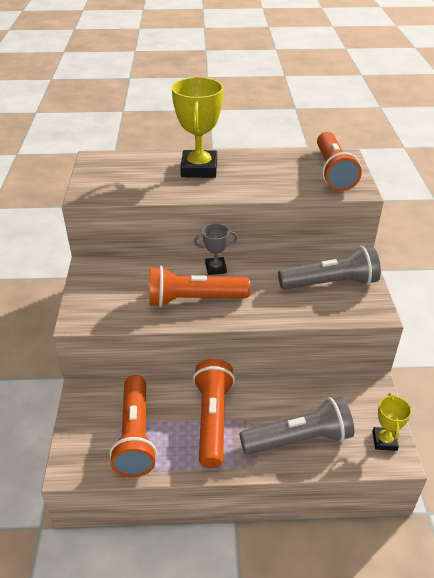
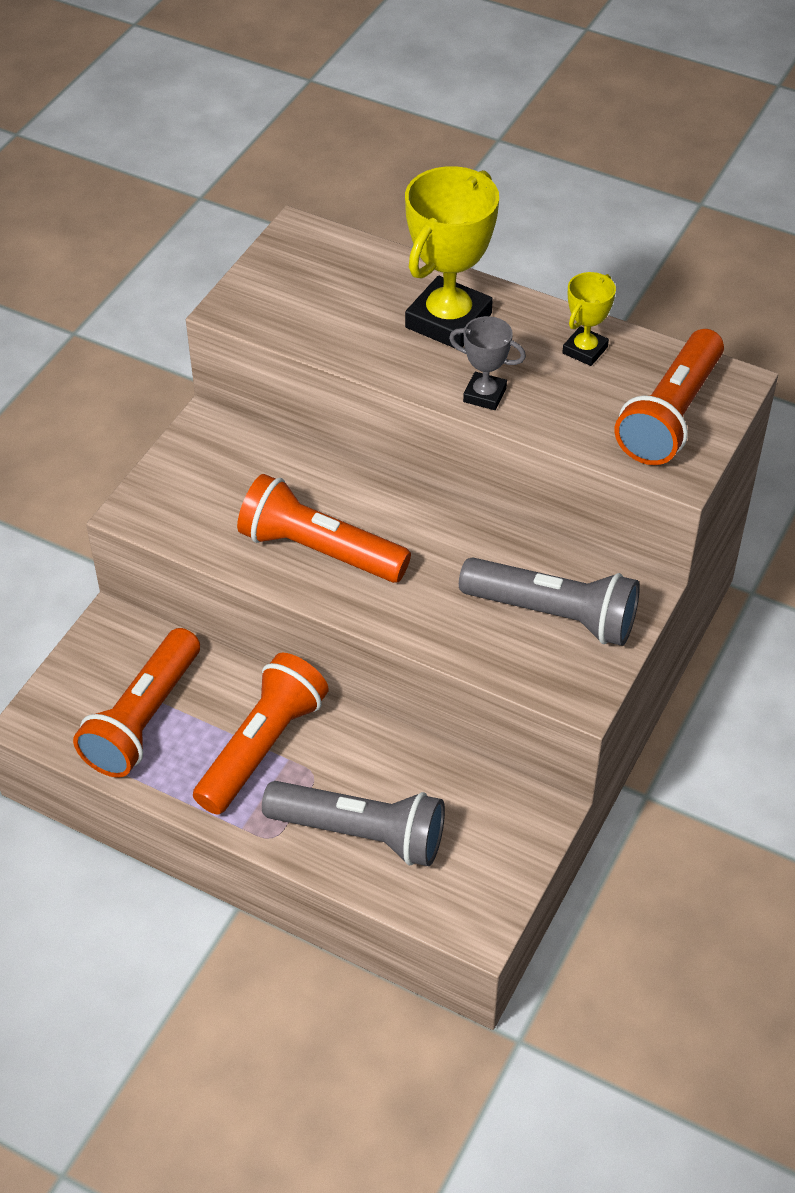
camera: 30 degrees right, 10 degrees up
(215, 268) = (394, 509): grey trophy -> grey trophy (484, 395)
(384, 441) = (482, 897): yellow trophy -> yellow trophy (585, 350)

